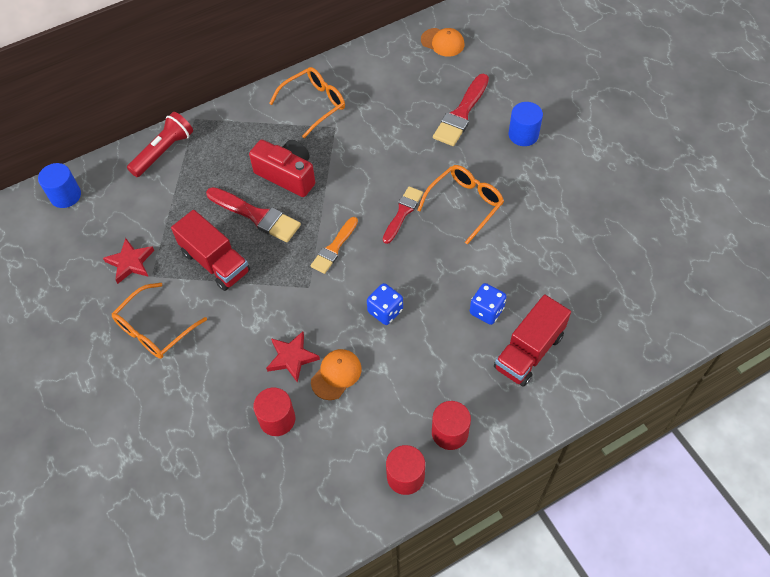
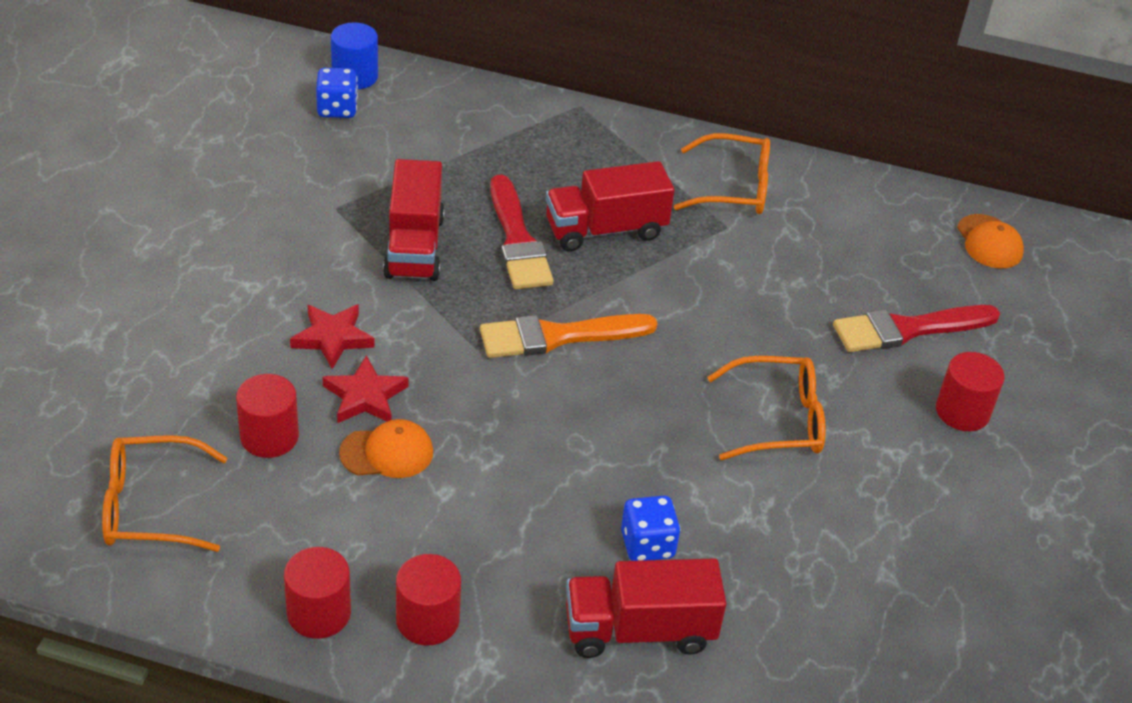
camera: 40 degrees right, 15 degrees down
(130, 262) = (332, 180): red star -> red star (332, 338)
(154, 329) = (271, 255): orange glasses -> orange glasses (150, 506)
(163, 152) = (504, 110): red flashlight -> none
(287, 175) = (605, 230): red camera -> red truck
(334, 248) = (558, 336): orange brush -> orange brush, size x1.50
(385, 311) = (528, 442): blue dice -> blue dice (337, 109)
(403, 213) = (687, 367): red brush -> none
(523, 135) = (962, 412): blue cylinder -> red cylinder

